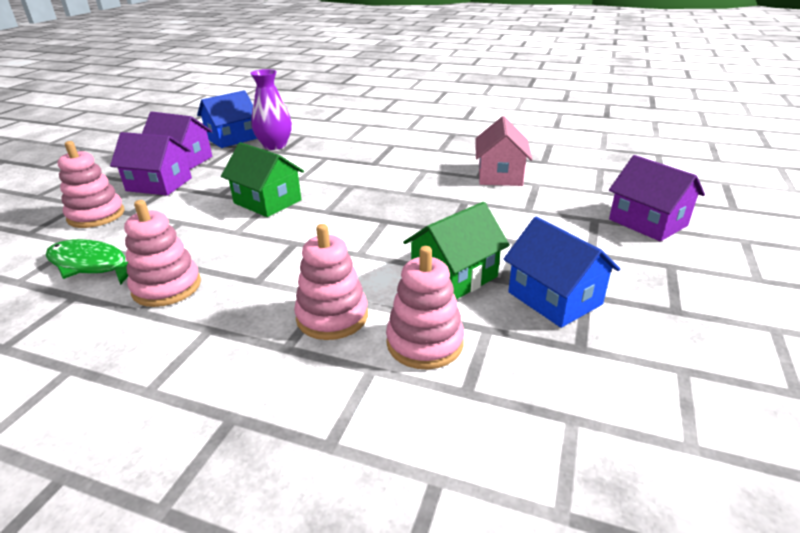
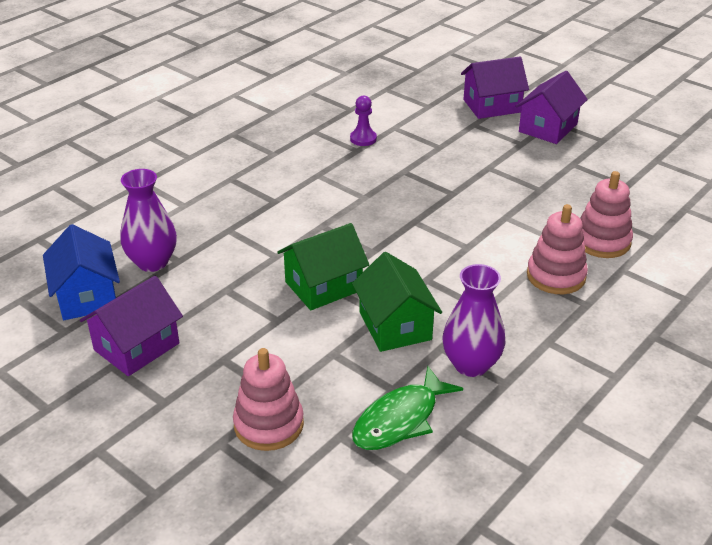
camera: 70 degrees left, 5 degrees up
(159, 184) = (207, 369): purple house -> purple house (548, 128)
(167, 287) = (471, 364): pink stacking toy -> purple vase
(454, 276) = (526, 209): green house -> green house (395, 326)
(500, 175) = (363, 139): pink house -> purple pawn
(554, 298) = (572, 176): blue house -> none

